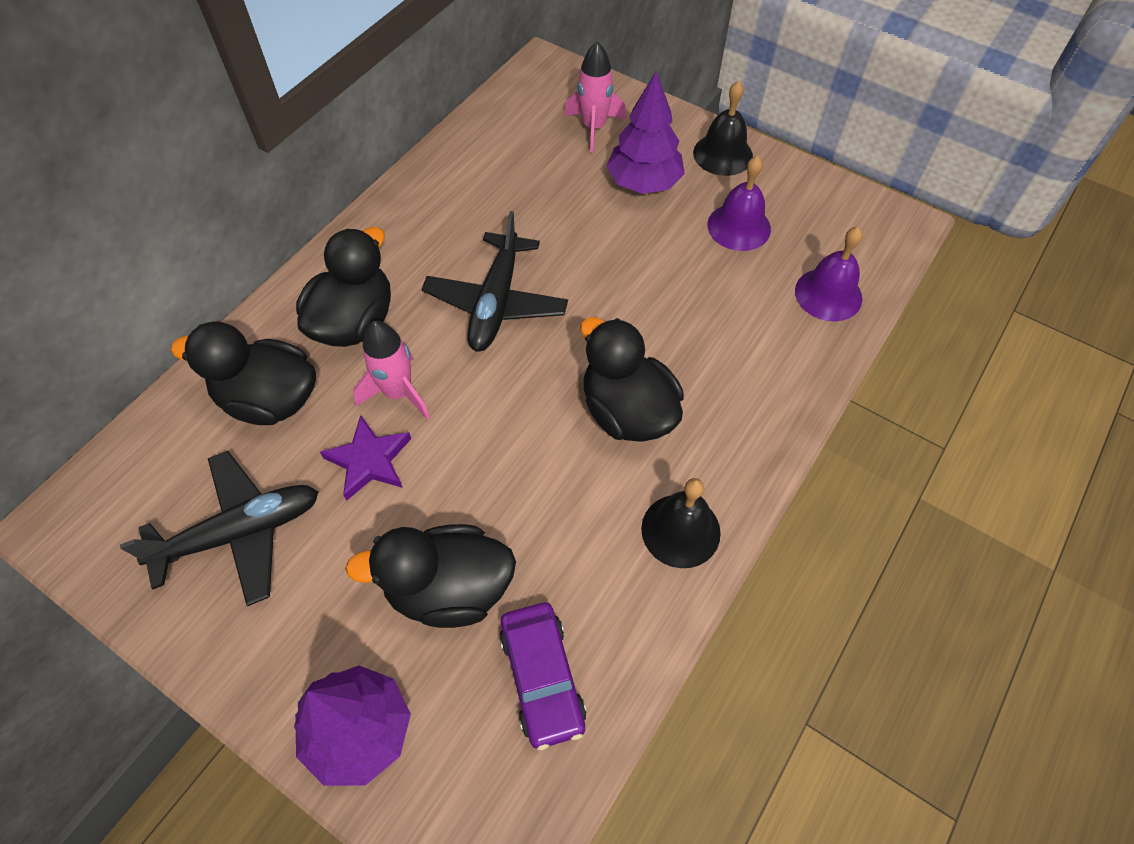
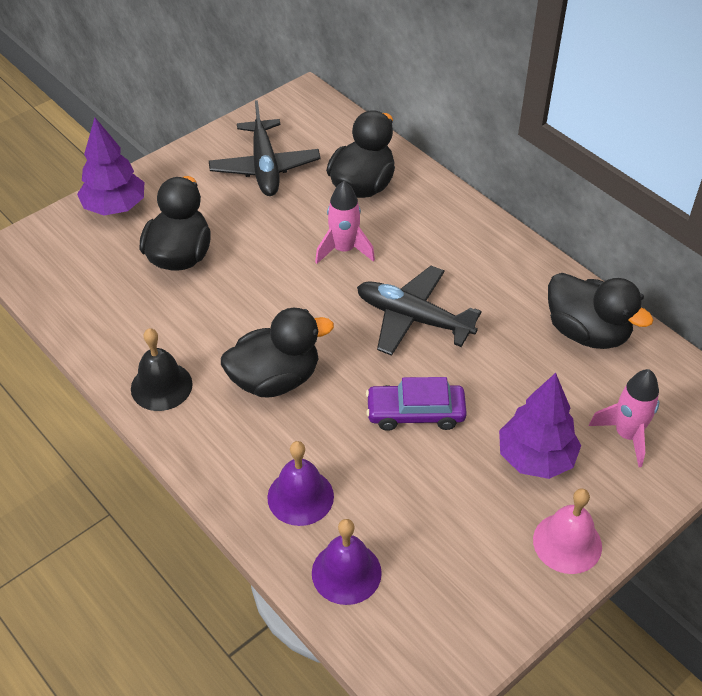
camera: 105 degrees right, 10 degrees down
(354, 322) = (419, 233): black duck -> black duck (587, 332)
(369, 460) = (293, 229): purple star -> none
(542, 677) = (100, 289): purple car -> purple car (415, 413)
(723, 154) = (567, 543): black bell -> pink bell
(739, 226) = (456, 523): purple bell -> purple bell (300, 496)

